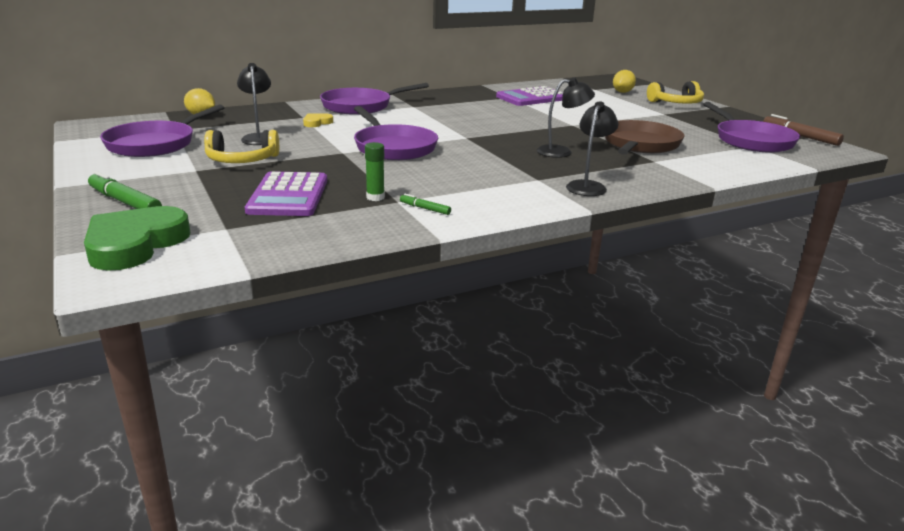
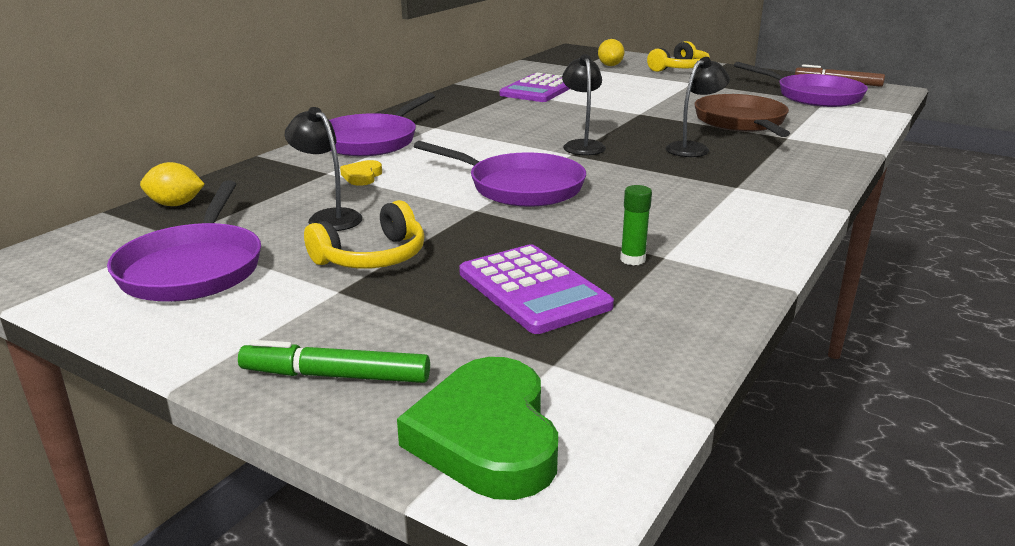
camera: 30 degrees left, 0 degrees up
(425, 209) = (709, 257): green marker -> none
(588, 186) = (792, 181): black lamp -> black lamp (582, 145)

